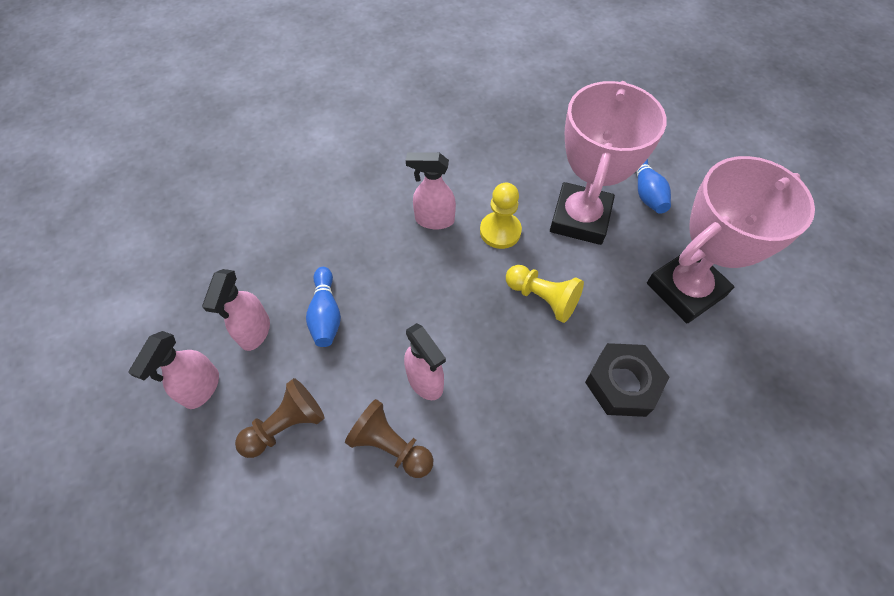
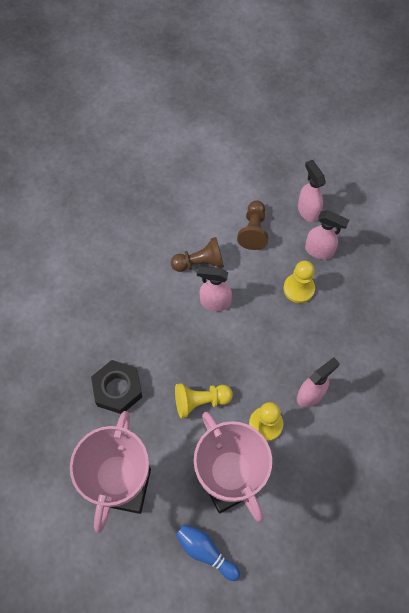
camera: 135 degrees right, 5 degrees up
(254, 332) = (319, 251): pink spray bottle -> pink spray bottle turned 150 degrees clockwise
(326, 314) = (298, 289): blue bowling pin -> yellow pawn

